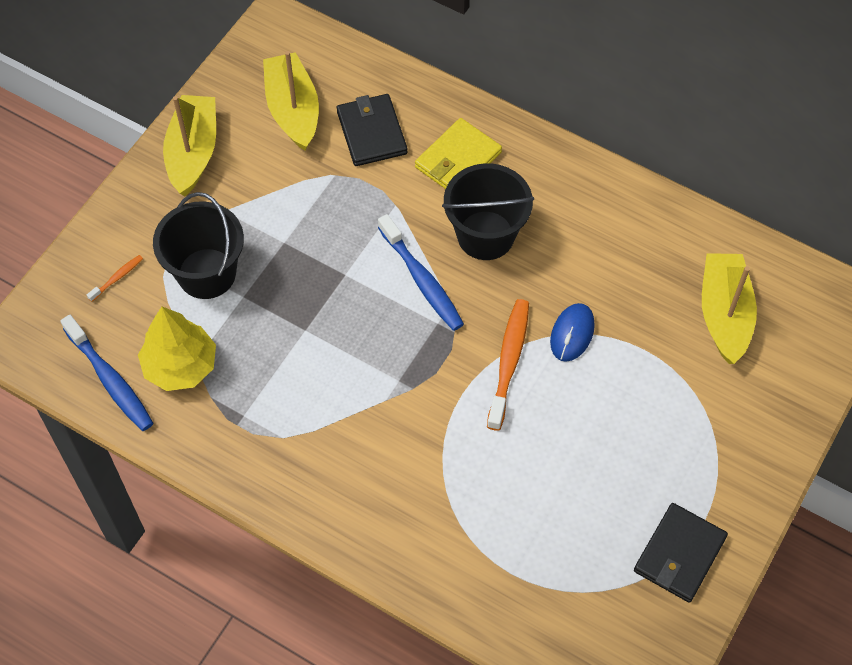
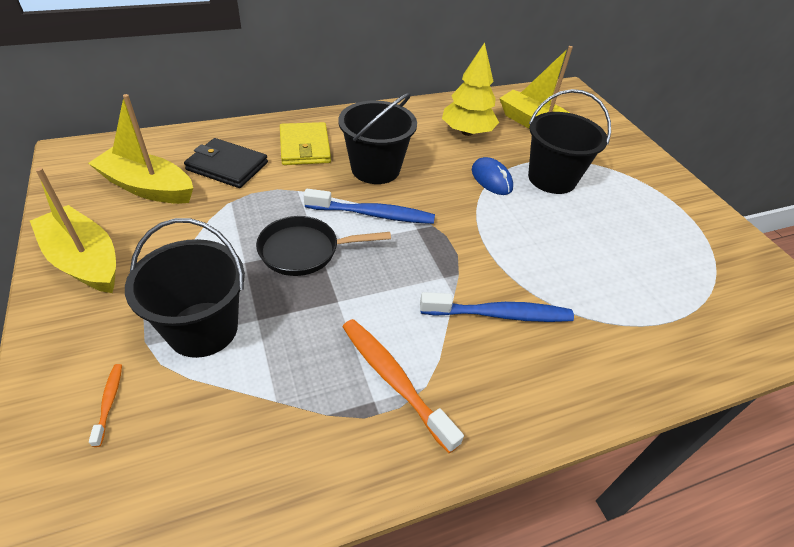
camera: 55 degrees left, 15 degrees down
(110, 380) = (208, 497): blue toothbrush -> blue toothbrush (500, 314)
(180, 366) = (268, 416): yellow tree -> yellow tree (467, 132)
(332, 268) = (304, 251): none -> black pan
(509, 361) = (485, 216): orange toothbrush -> orange toothbrush (393, 379)
(630, 383) = (552, 179): none -> black bucket
(679, 554) = (703, 232): black wallet -> none

